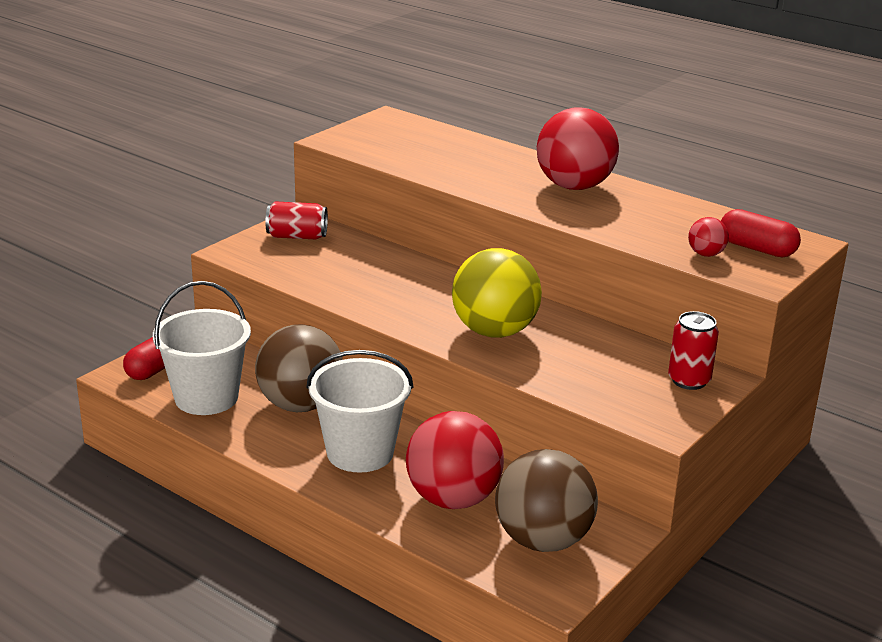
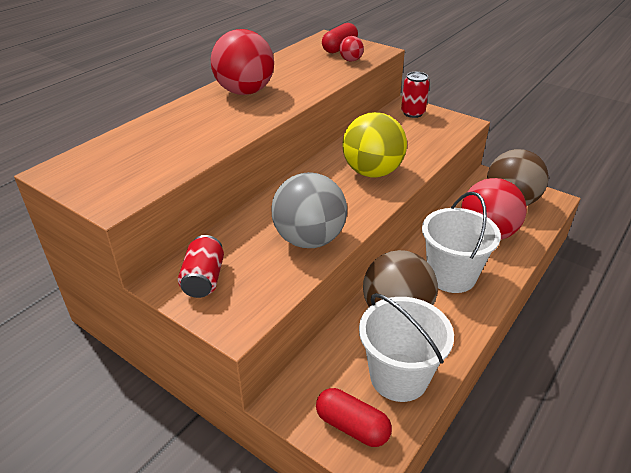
camera: 90 degrees left, 10 degrees up
(350, 286) = (309, 239): none -> grey ball

